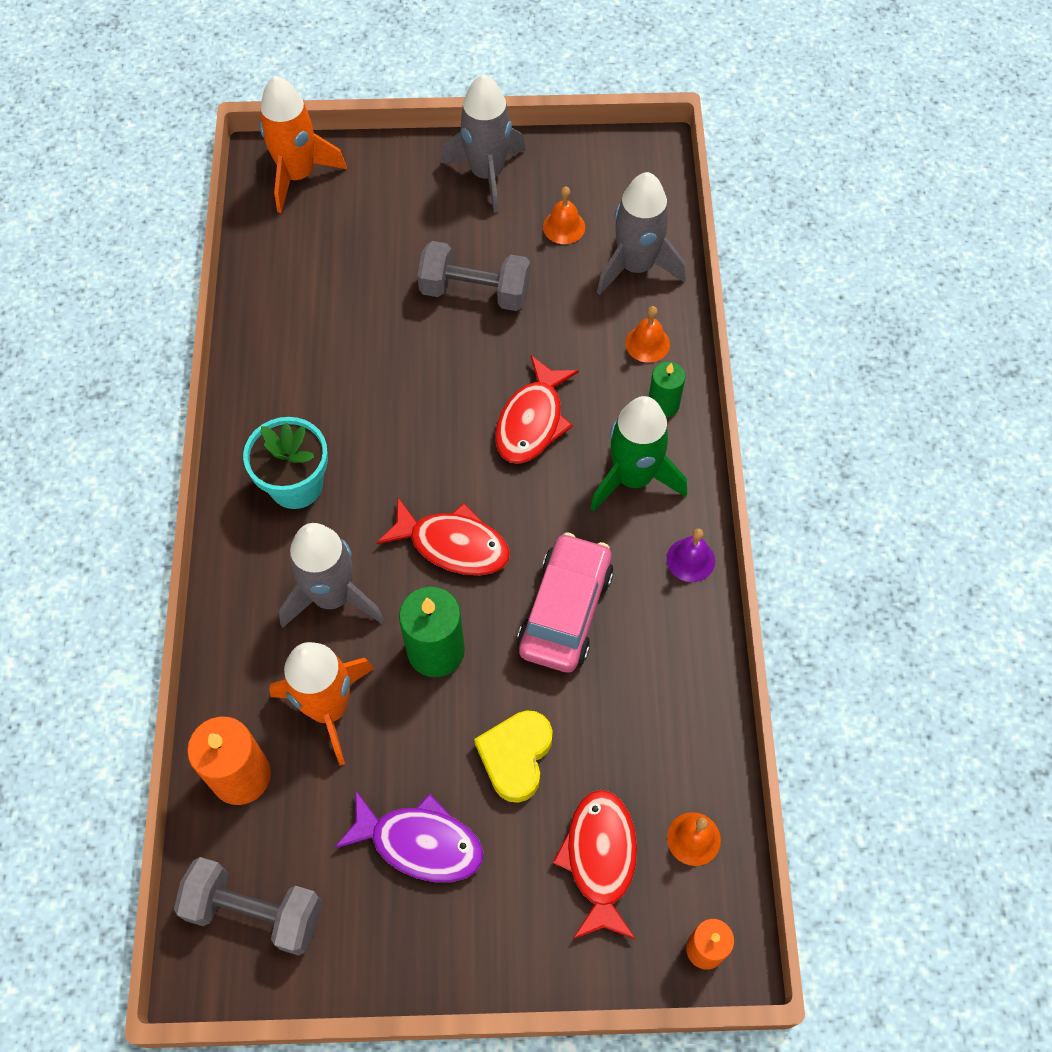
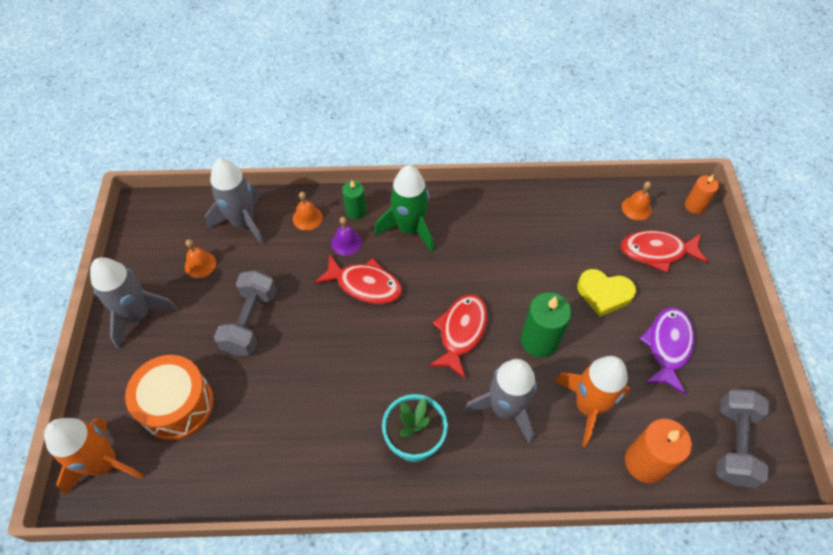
camera: 90 degrees left, 5 degrees down
(363, 231) = (177, 405): none -> orange drum
(565, 611) = (505, 267): pink car -> none
(690, 559) = (466, 202): purple bell -> purple bell (346, 242)

